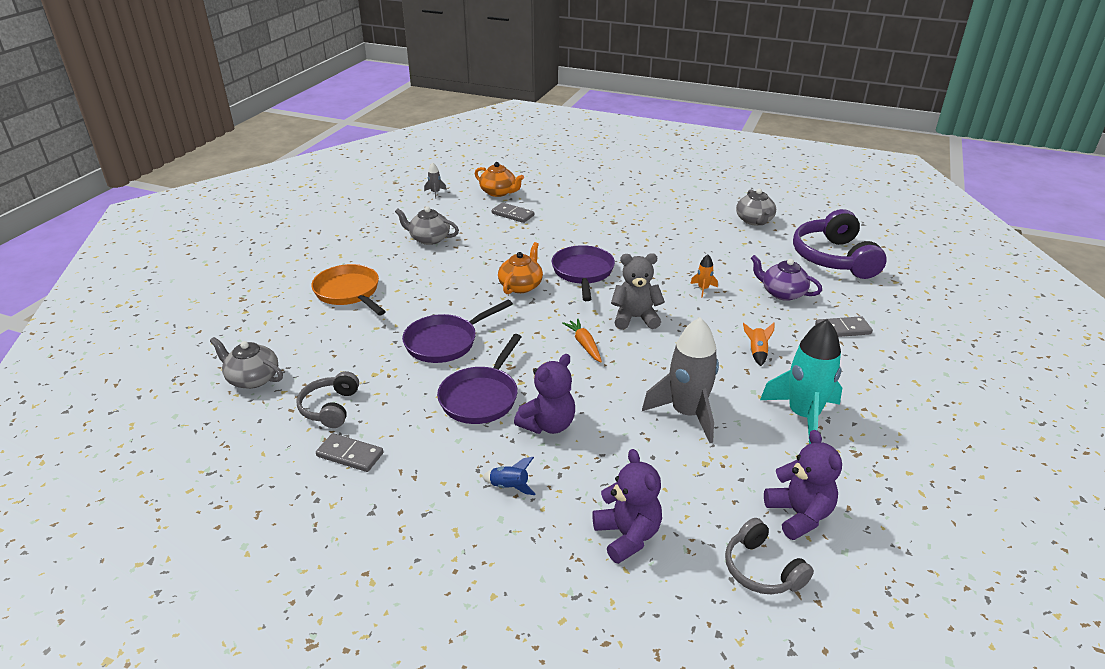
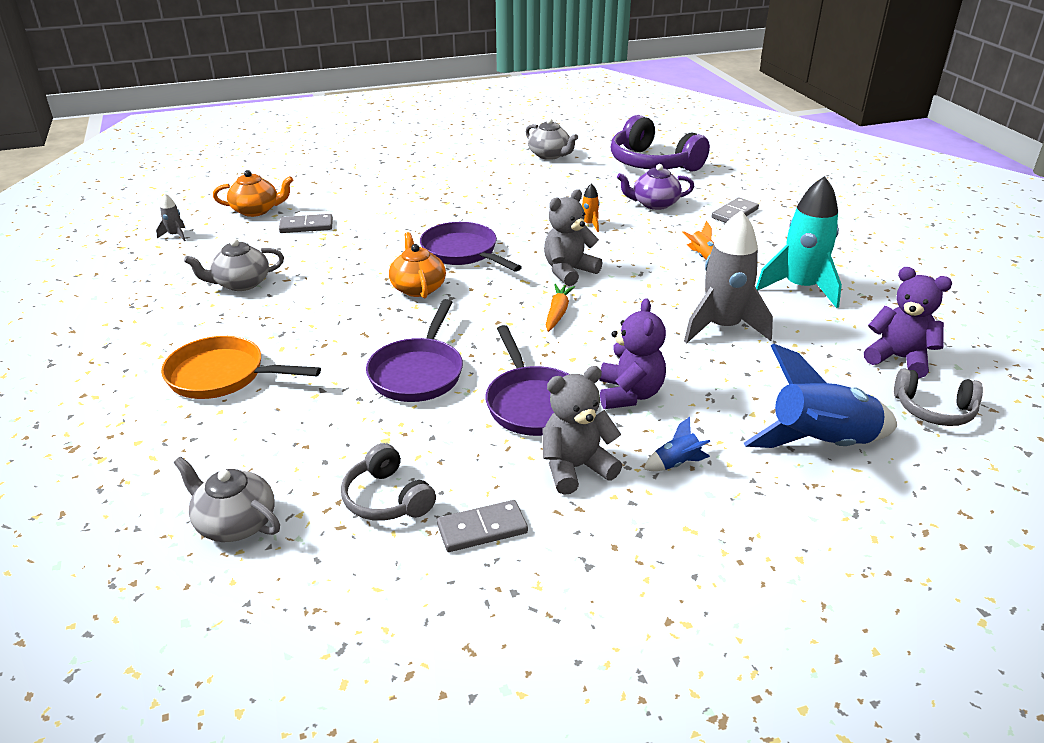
camera: 40 degrees left, 0 degrees up
(252, 378) = (235, 523): grey teapot -> grey teapot turned 45 degrees clockwise
(447, 451) = (575, 468): none -> grey teddy bear
(584, 344) = (557, 312): orange carrot -> orange carrot turned 75 degrees clockwise
(627, 536) = (820, 444): purple teddy bear -> blue rocket

